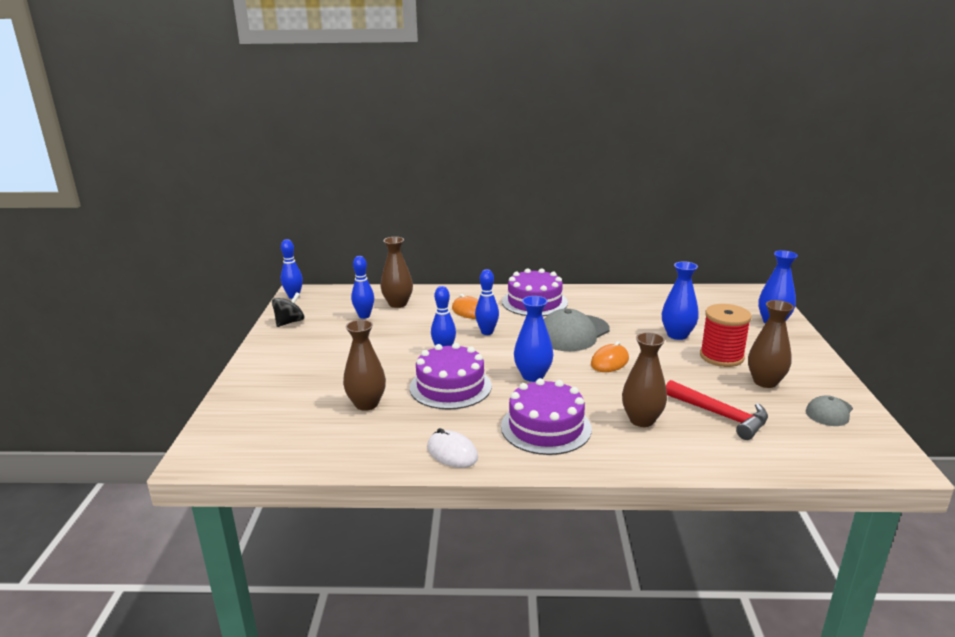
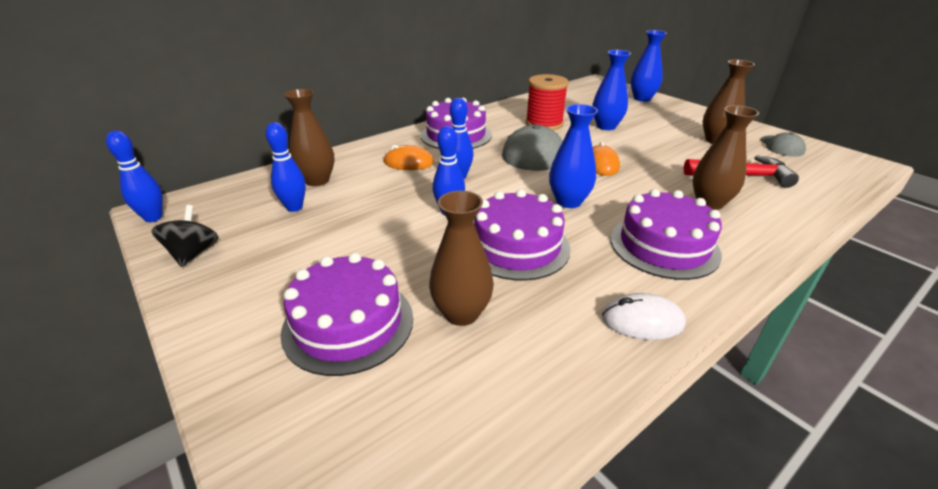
camera: 40 degrees left, 10 degrees up
(311, 384) = (348, 324): none -> purple cake
(721, 357) = (660, 132): red spool -> red spool (544, 123)

